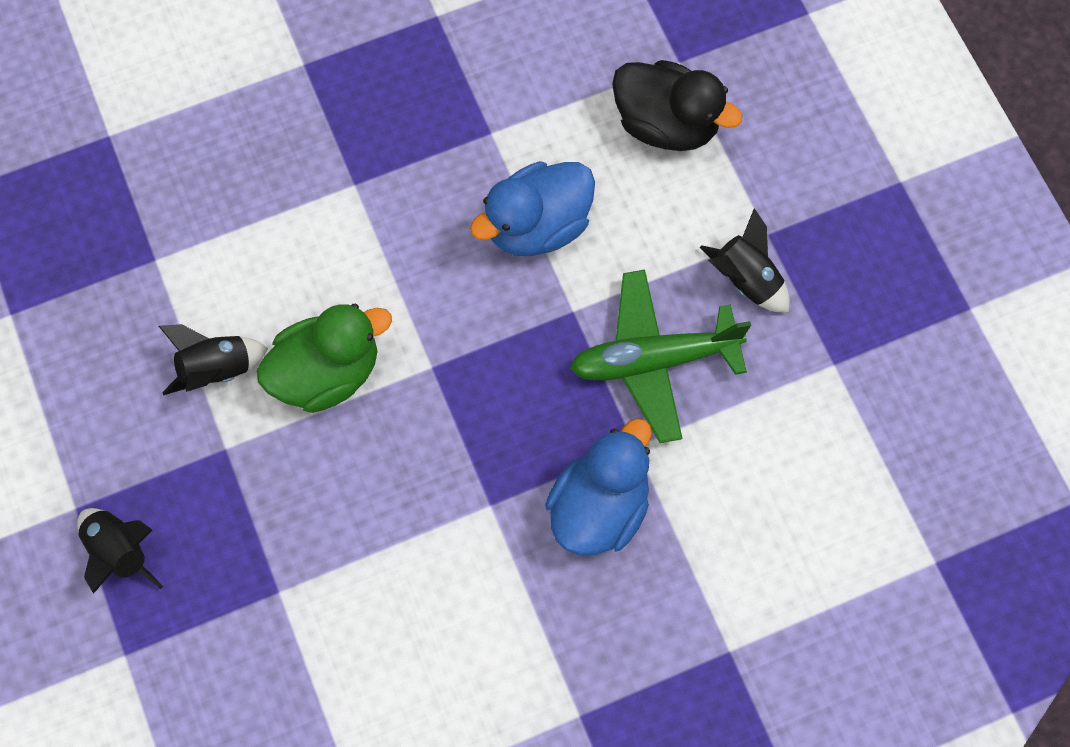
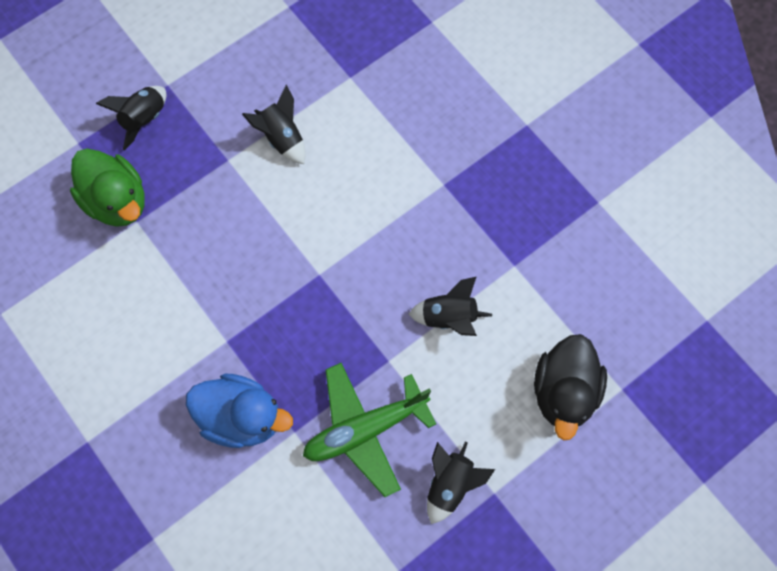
camera: 75 degrees right, 0 degrees up
(327, 373) = (297, 207): green duck -> green duck (117, 201)
(537, 226) = (449, 318): blue duck -> black rocket
(654, 360) = (365, 430): green plane -> green plane turned 90 degrees counterclockwise

